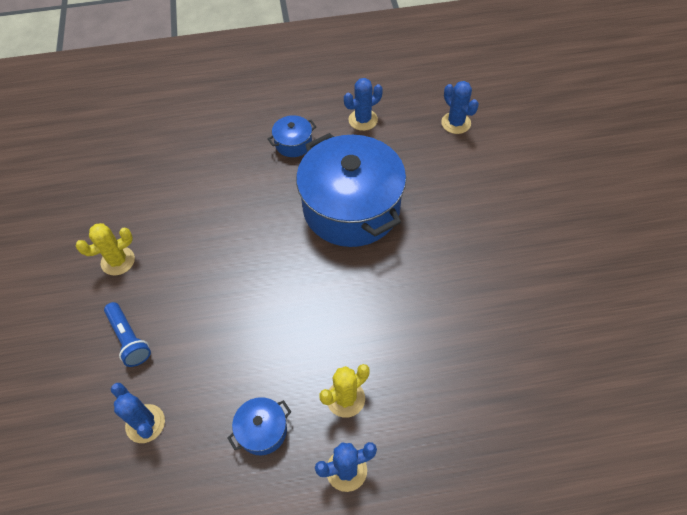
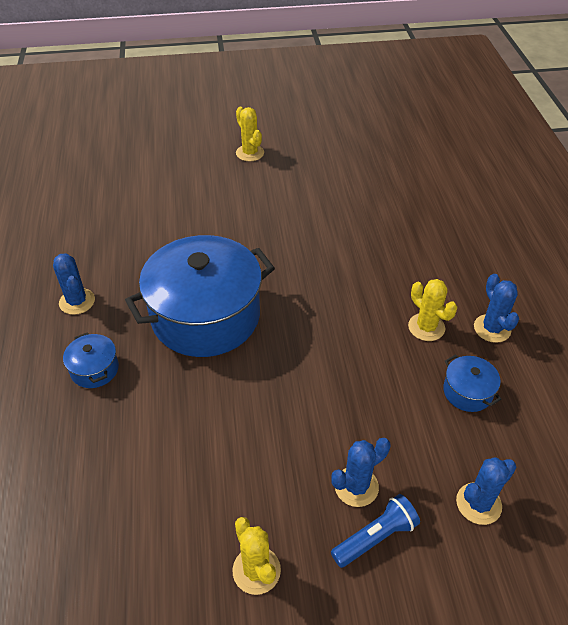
camera: 90 degrees left, 10 degrees down
(456, 123) = (107, 227): blue cactus -> blue cactus (356, 486)
(604, 223) = (250, 153): none -> yellow cactus

